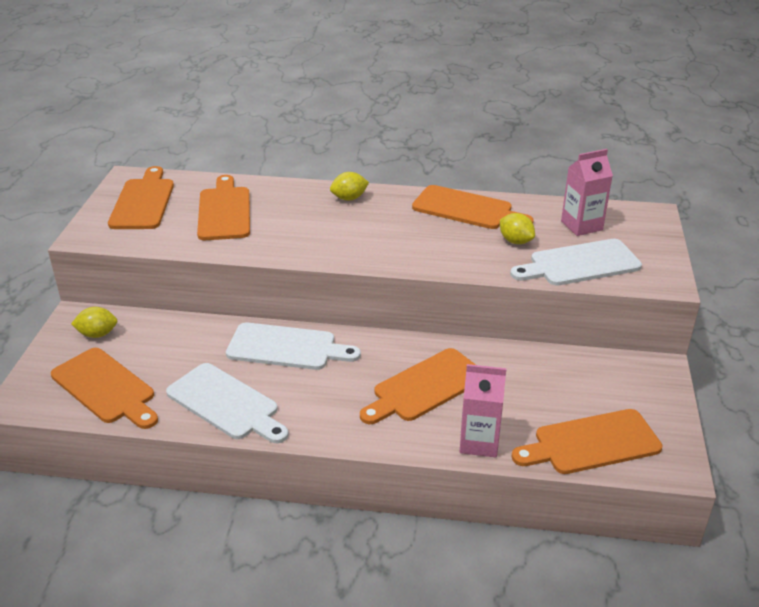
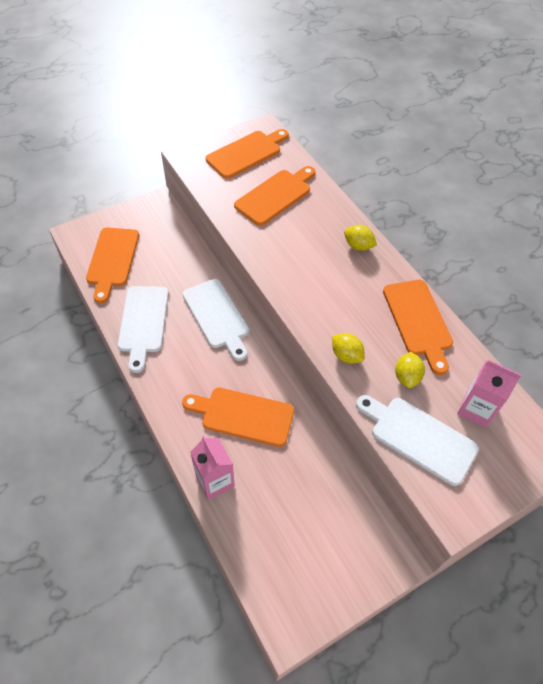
camera: 50 degrees right, 20 degrees up
(97, 334) = (152, 223): yellow lemon -> yellow lemon (346, 355)
(591, 443) = (269, 554): orange cutting board -> none

